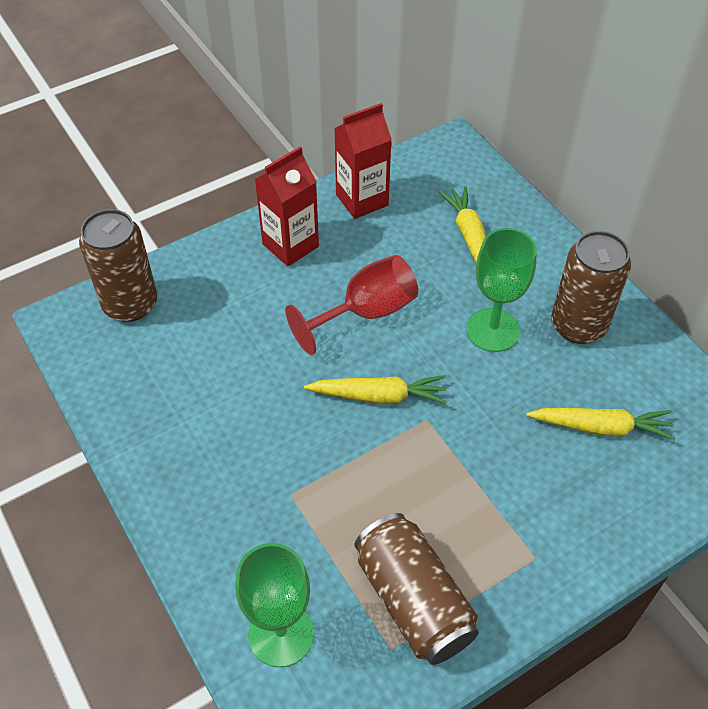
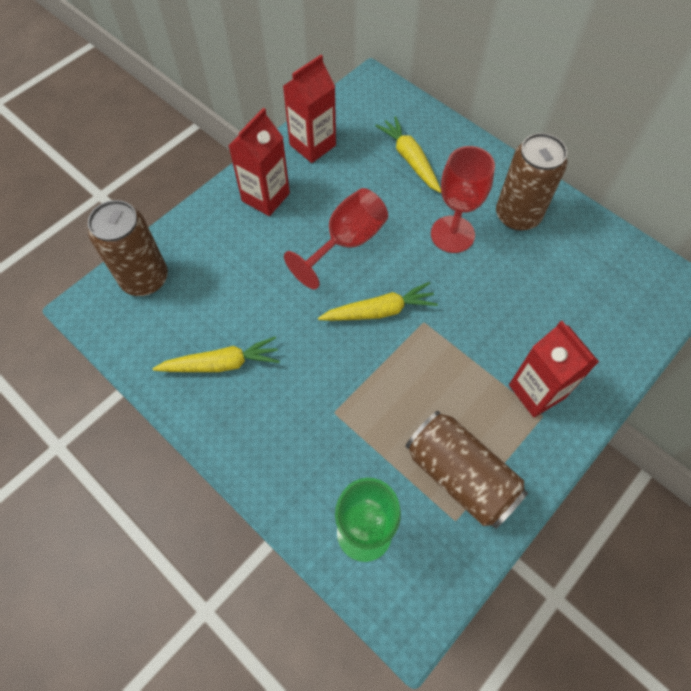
camera: 15 degrees left, 10 degrees up
(492, 330) = (452, 234): green goblet -> red goblet
(536, 529) = (536, 391): none -> red carton
(601, 427) = (560, 296): yellow carrot -> yellow carrot (221, 363)

